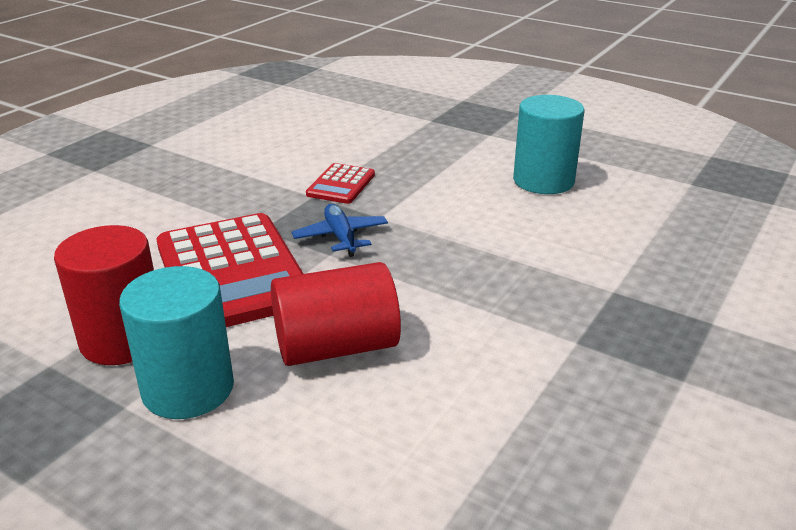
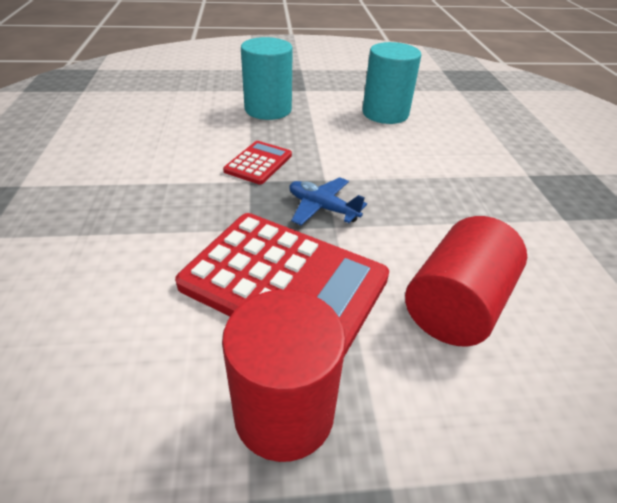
camera: 40 degrees left, 10 degrees up
(188, 389) = (414, 423): turquoise cylinder -> turquoise cylinder (268, 109)
(341, 185) = (258, 163): red calculator -> red calculator turned 135 degrees counterclockwise

